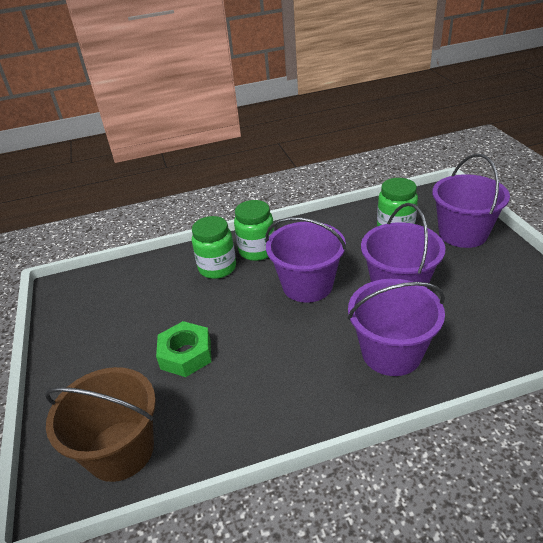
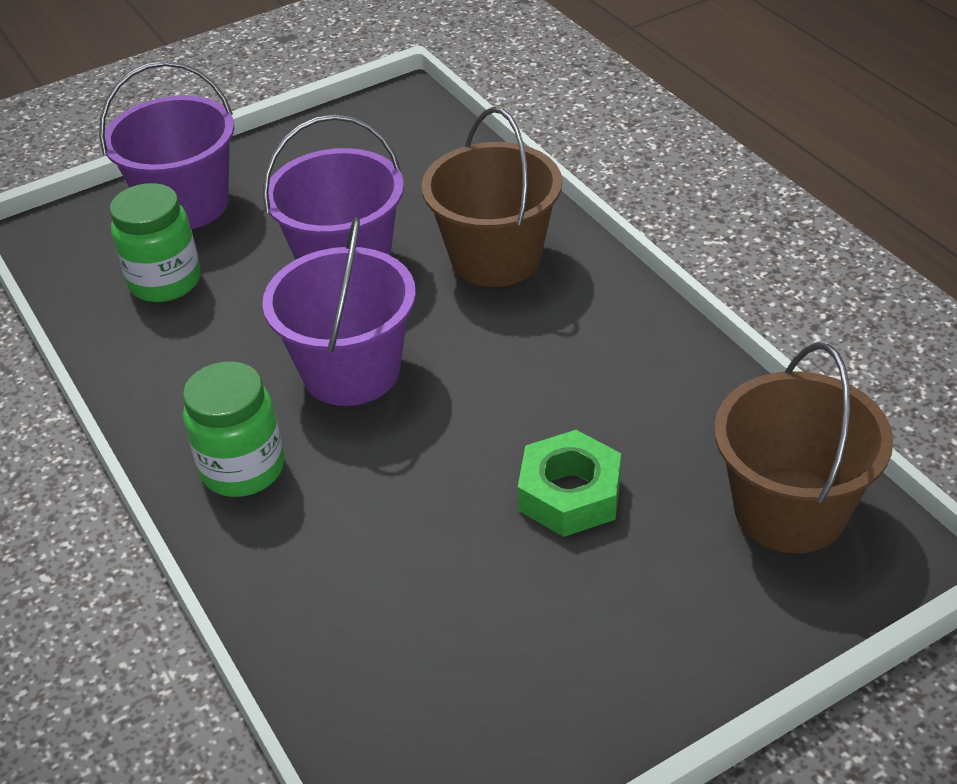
camera: 105 degrees left, 5 degrees up
(217, 268) = (309, 521): green jar -> none
(391, 353) = (495, 258): purple bucket -> brown bucket

